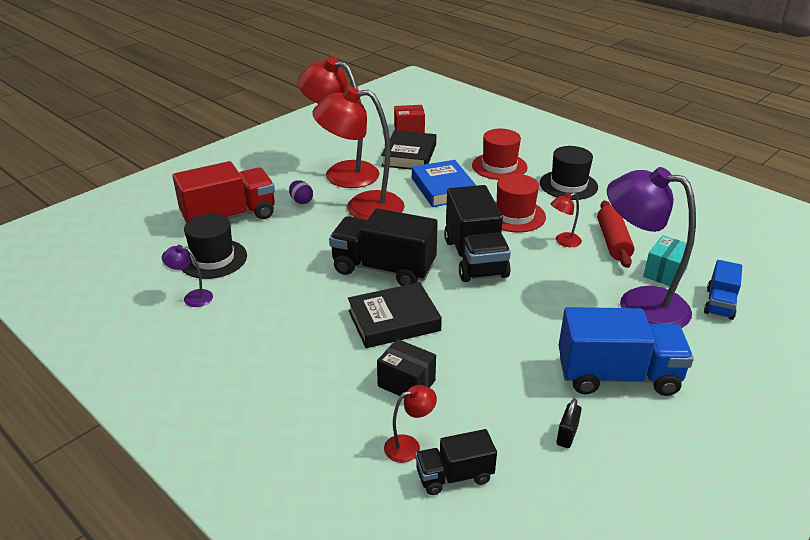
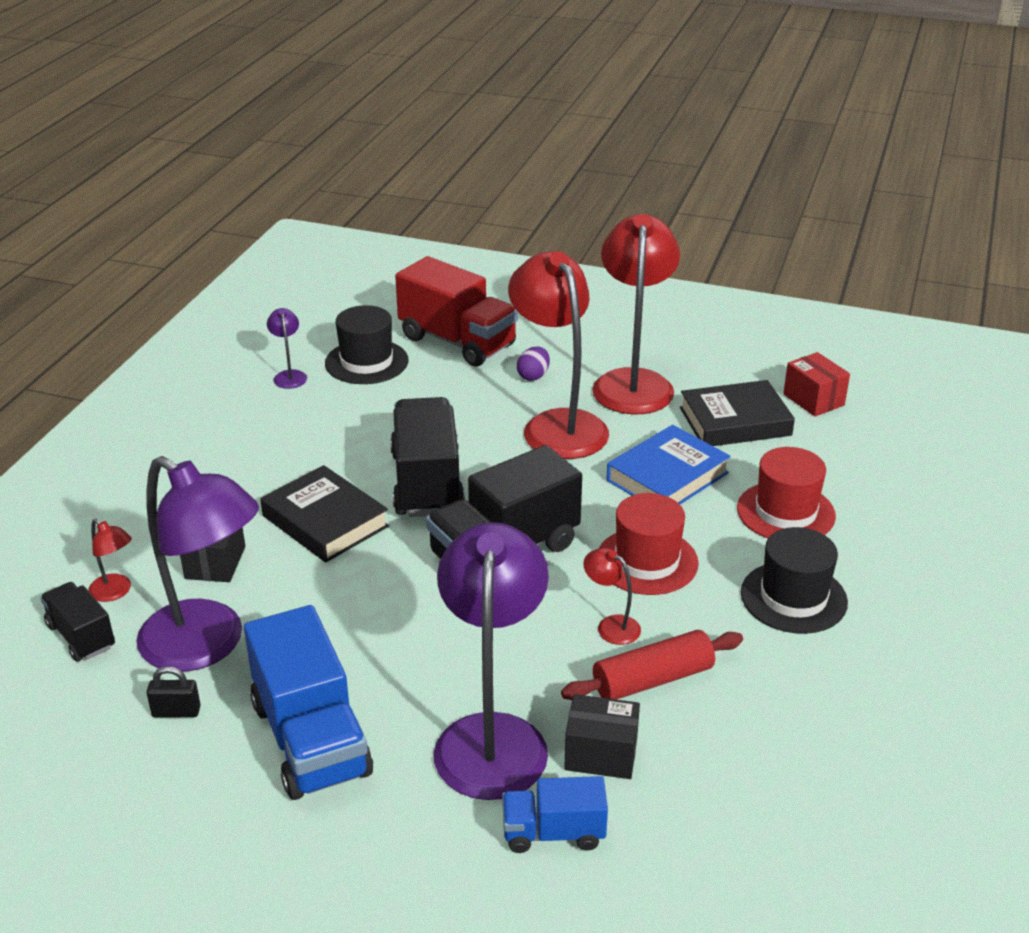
camera: 65 degrees right, 0 degrees up
(501, 406) = (207, 646): none -> purple lamp
(664, 273) = (601, 754): turquoise box -> black box

